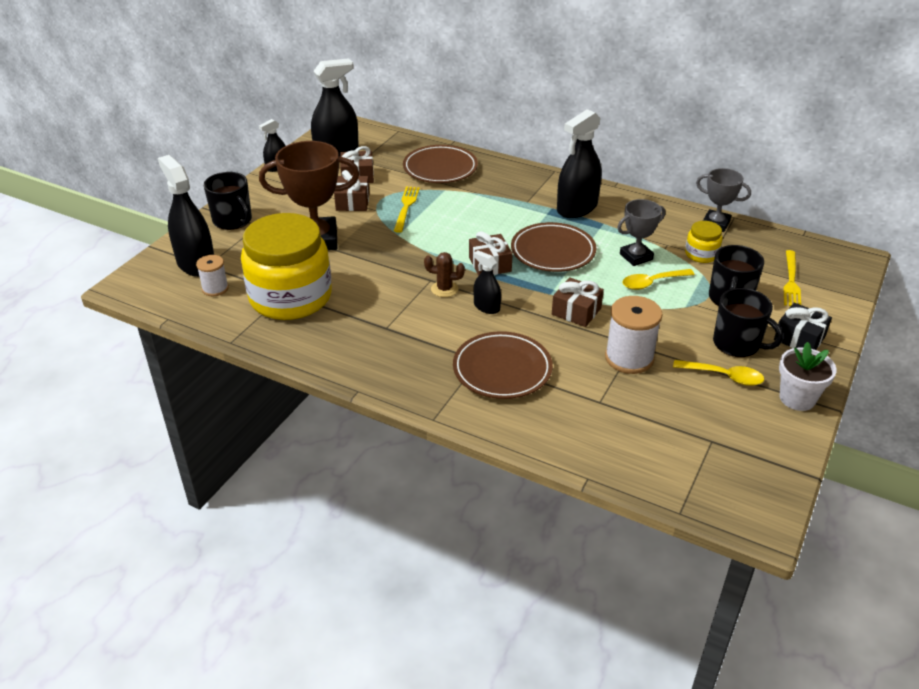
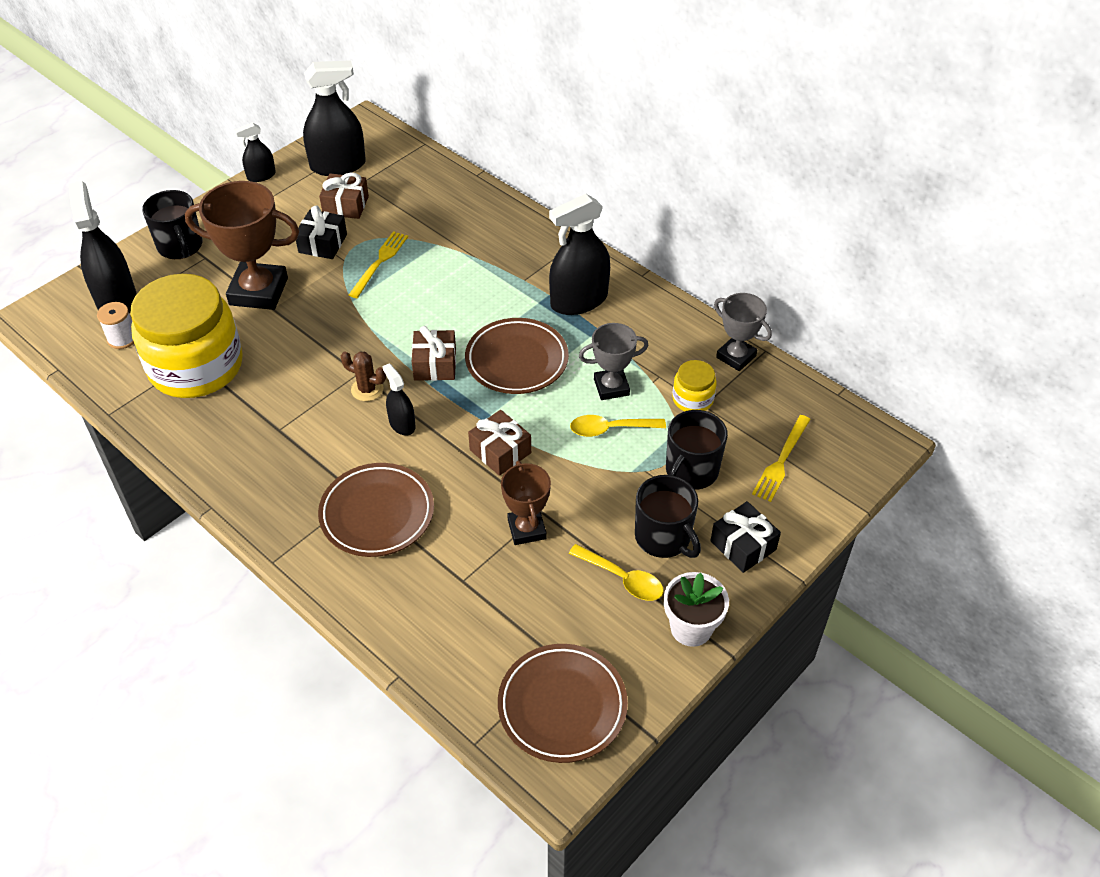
camera: 15 degrees right, 10 degrees up
(352, 202) = (323, 243): brown gift -> black gift
(440, 168) = (446, 211): brown plate -> brown plate (562, 706)
(629, 358) = (526, 529): white spool -> brown trophy

